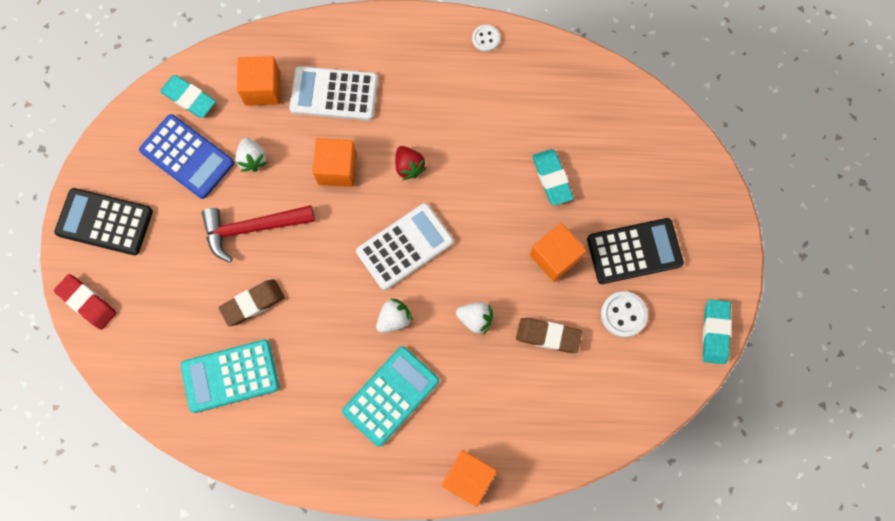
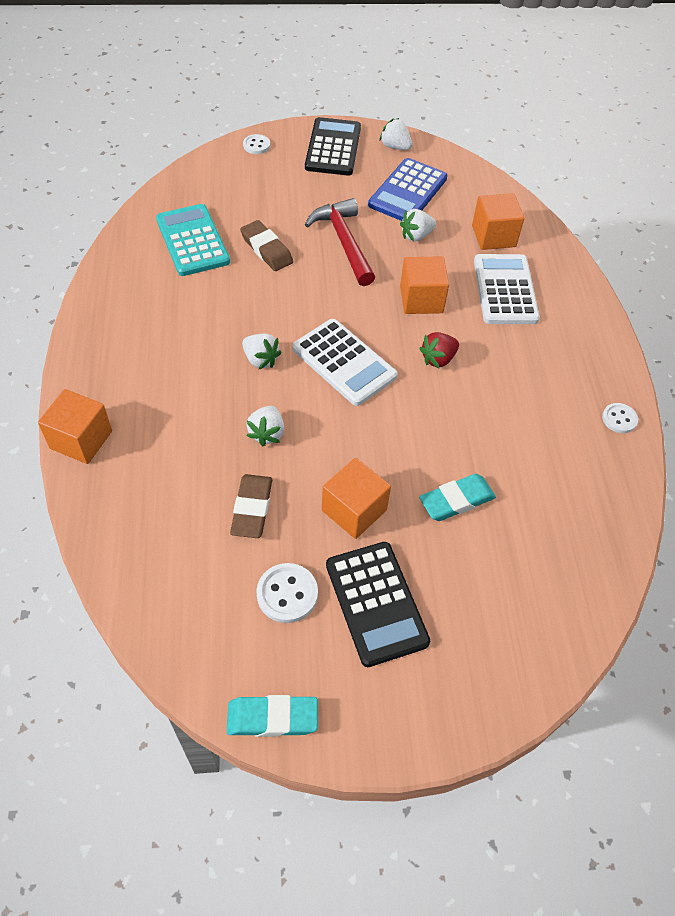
camera: 80 degrees right, 20 degrees down
(87, 302) = (256, 145): red eraser -> white button
(113, 158) = (395, 147): none -> white strawberry
(189, 98) = (467, 187): turquoise eraser -> none
(391, 396) = (174, 364): turquoise calculator -> none

